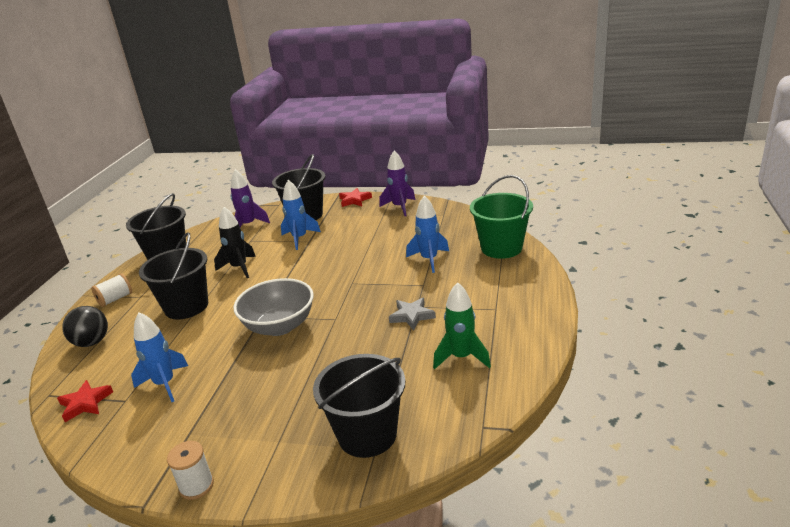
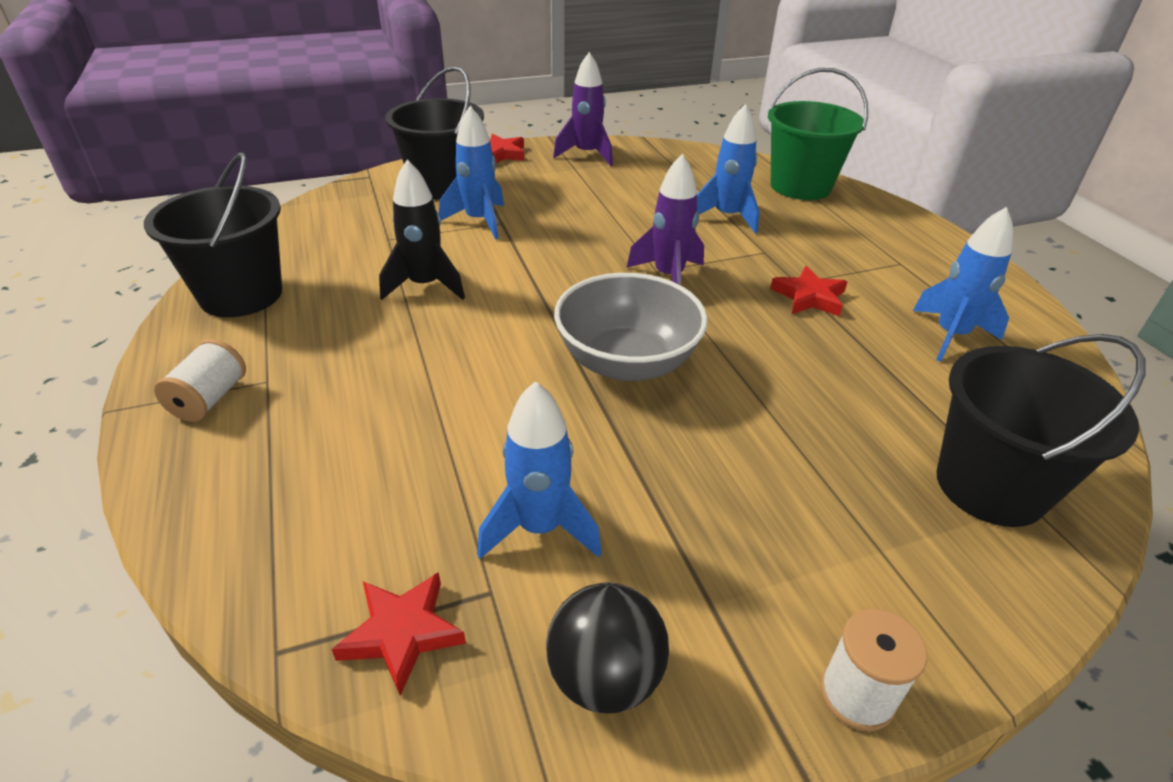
camera: 35 degrees left, 10 degrees up
(92, 342) = (256, 500): black ball -> black ball (605, 677)
(186, 306) = (400, 374): black bucket -> none
(248, 225) = (352, 215): purple rocket -> purple rocket (668, 277)
(412, 316) = (809, 297): grey star -> red star
(461, 357) = (950, 336): green rocket -> blue rocket

